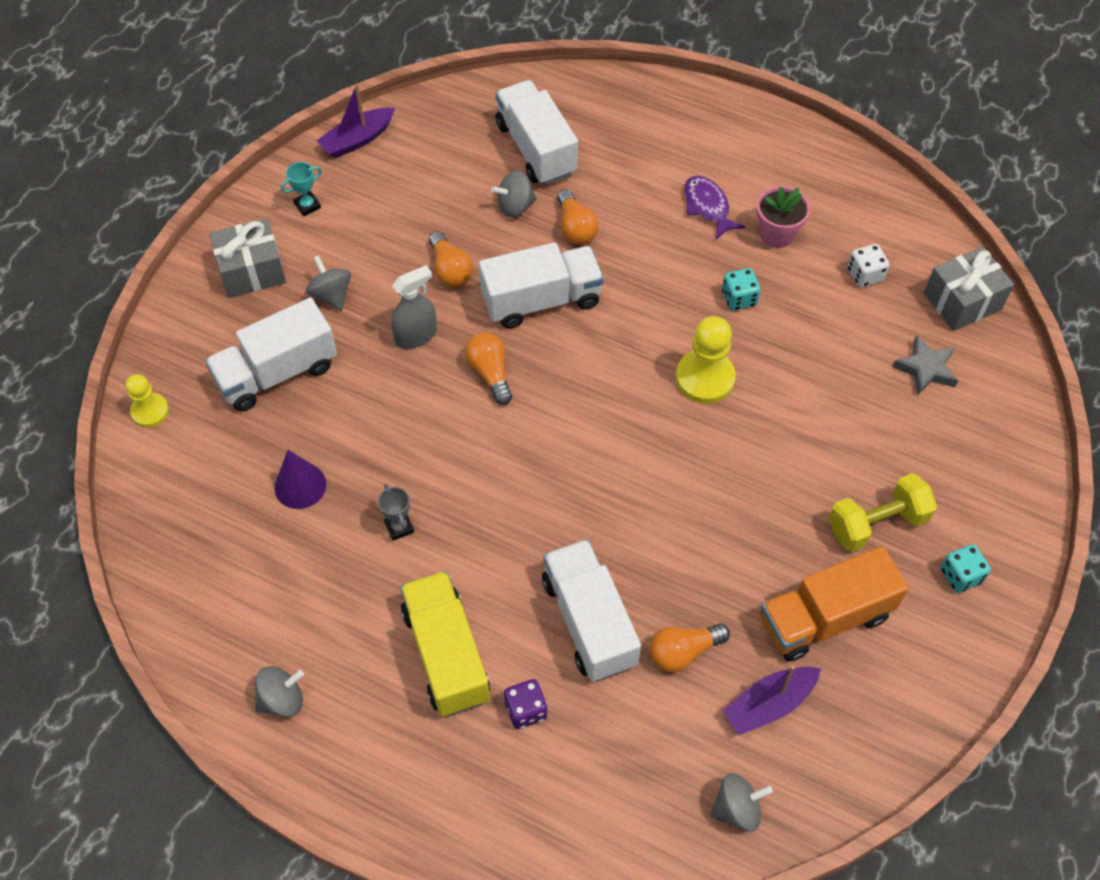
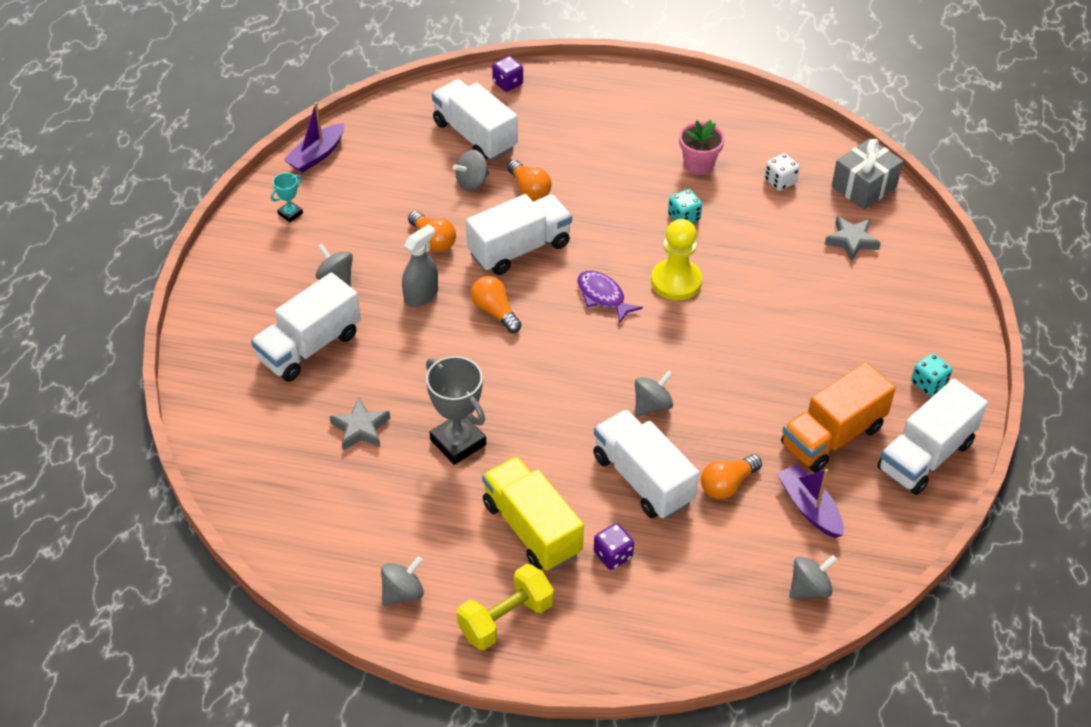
camera: 15 degrees left, 10 degrees down
(150, 411) = (206, 398): yellow pawn -> none
(252, 271) = (259, 273): grey gift -> none
(300, 486) = (360, 428): purple cone -> grey star
(399, 527) = (458, 442): grey trophy -> grey trophy, size x2.01
(592, 90) = (508, 83): none -> purple dice
(628, 530) = (652, 405): none -> grey spinning top
(707, 207) = (635, 154): purple fish -> purple fish (603, 297)
(769, 704) = (809, 507): purple boat -> purple boat turned 105 degrees clockwise
(876, 523) = (850, 360): yellow dumbbell -> yellow dumbbell (505, 619)
(927, 669) = (925, 456): none -> white truck

